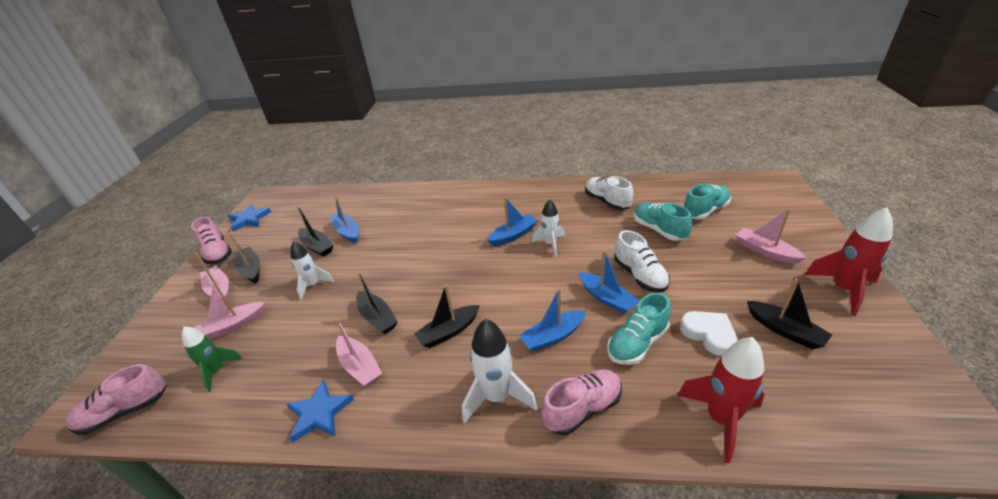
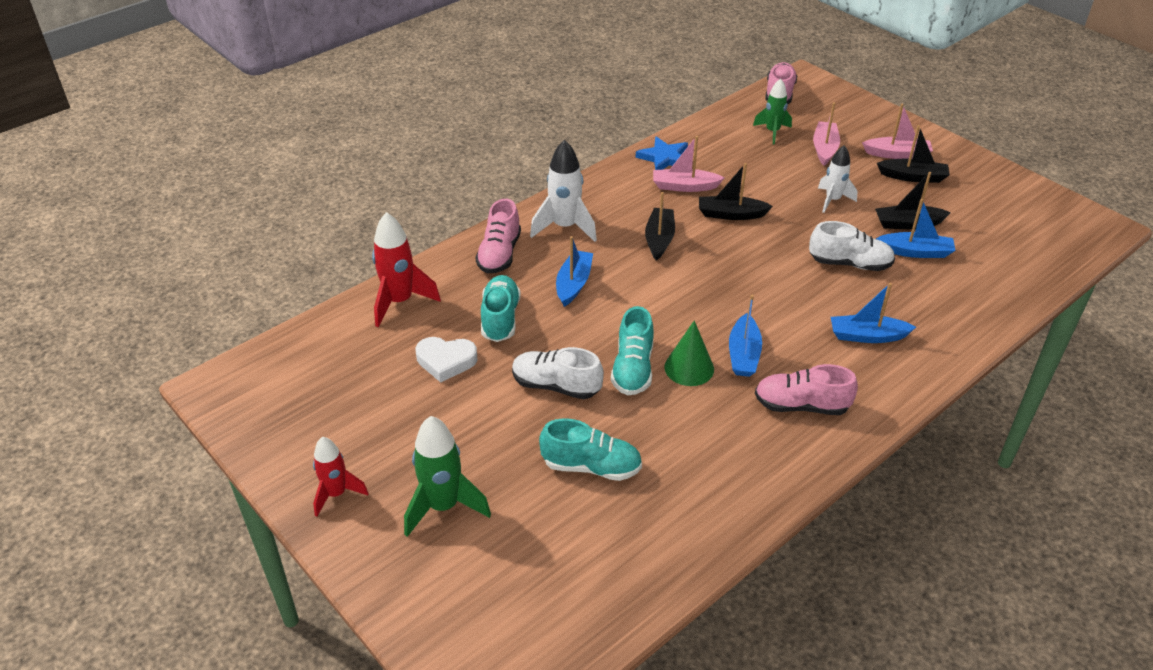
camera: 130 degrees right, 5 degrees up
(217, 253) = (977, 167): pink shoe -> pink shoe (801, 405)
(249, 219) = (1042, 202): blue star -> none
(550, 244) = (689, 368): white rocket -> green cone
(607, 201) = (704, 479): white shoe -> white shoe (849, 263)
(607, 298) = (564, 342): blue boat -> blue boat (867, 336)
(705, 211) = (561, 543): turquoise shoe -> turquoise shoe (633, 369)
(765, 251) = (443, 506): pink boat -> green rocket
(785, 330) = (380, 404): black boat -> none
(843, 290) = (336, 494): red rocket -> red rocket, size x0.65

